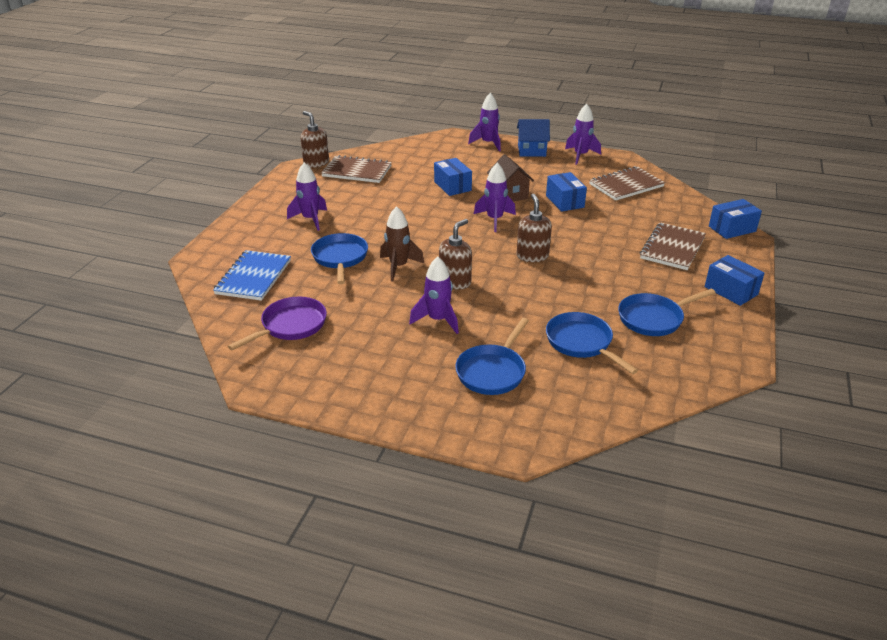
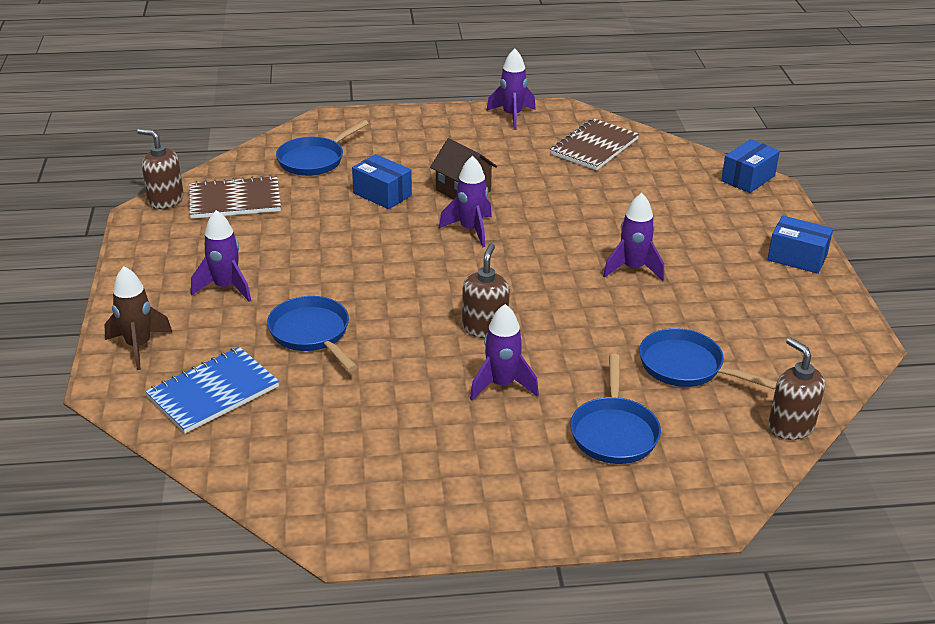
camera: 25 degrees left, 0 degrees up
(253, 277) = (213, 392): blue notebook -> blue notebook turned 60 degrees clockwise
(290, 326) = (321, 446): purple pan -> none
(398, 267) = (398, 326): brown rocket -> brown rocket (138, 346)
(488, 143) = (383, 122): purple rocket -> purple rocket (633, 268)
(531, 151) = (446, 121): blue house -> none
(532, 256) = (552, 269): brown soap dispenser -> brown soap dispenser (790, 426)
(564, 201) = (537, 185): blue box -> none
(653, 318) = (741, 314): blue pan -> blue pan (314, 160)
(672, 248) = (701, 219): brown notebook -> none

